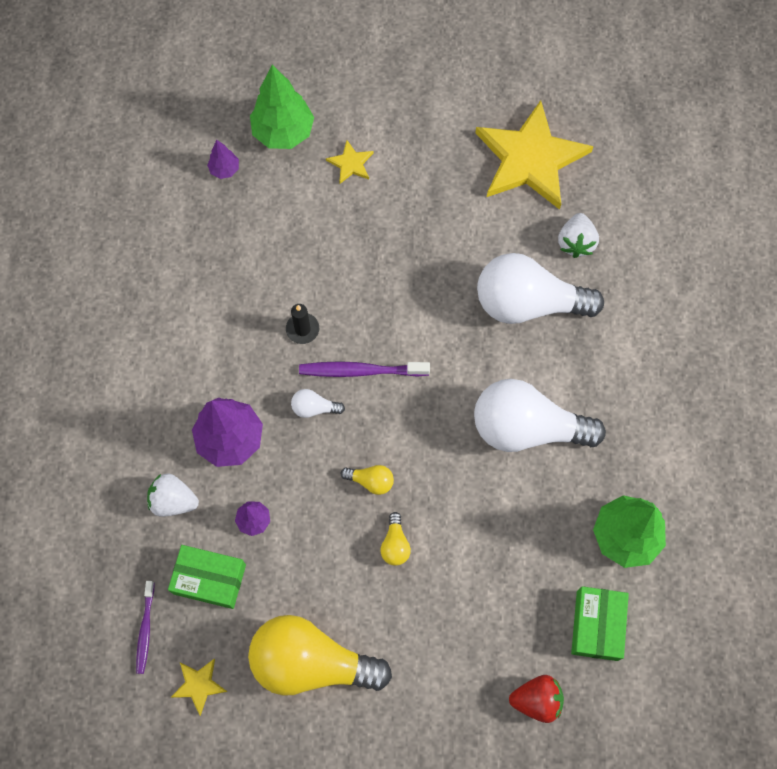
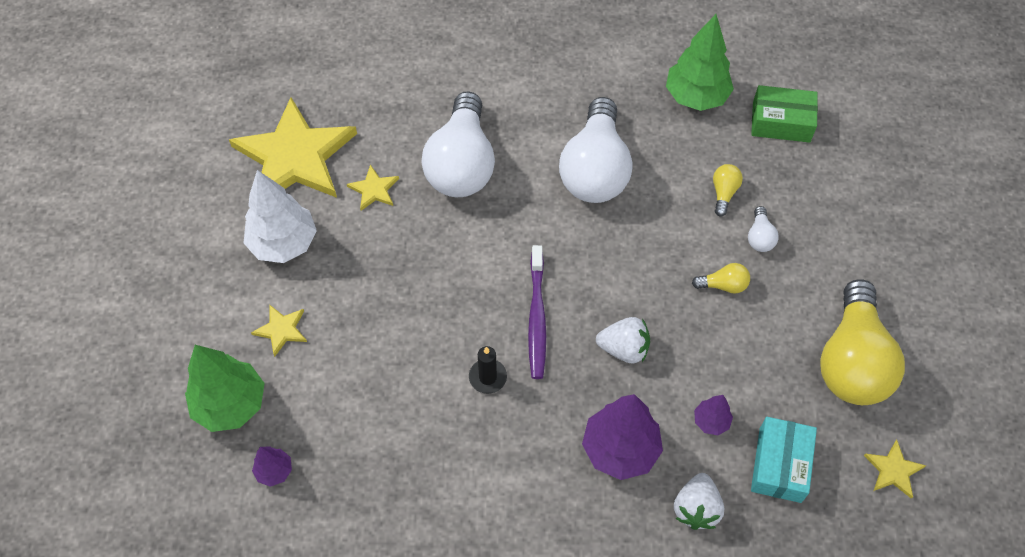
camera: 90 degrees left, 10 degrees down
(145, 630) = (844, 530): purple toothbrush -> none
(209, 579) = (780, 465): green box -> turquoise box
(314, 408) = (580, 363): white light bulb -> white light bulb (759, 237)
(371, 481) = (659, 307): yellow light bulb -> yellow light bulb (724, 193)
(436, 158) = (284, 243): none -> white tree
(496, 228) = (374, 189): none -> yellow star
(536, 700) = (855, 170): red strawberry -> none
(575, 242) = (395, 121): white strawberry -> white strawberry (624, 349)

